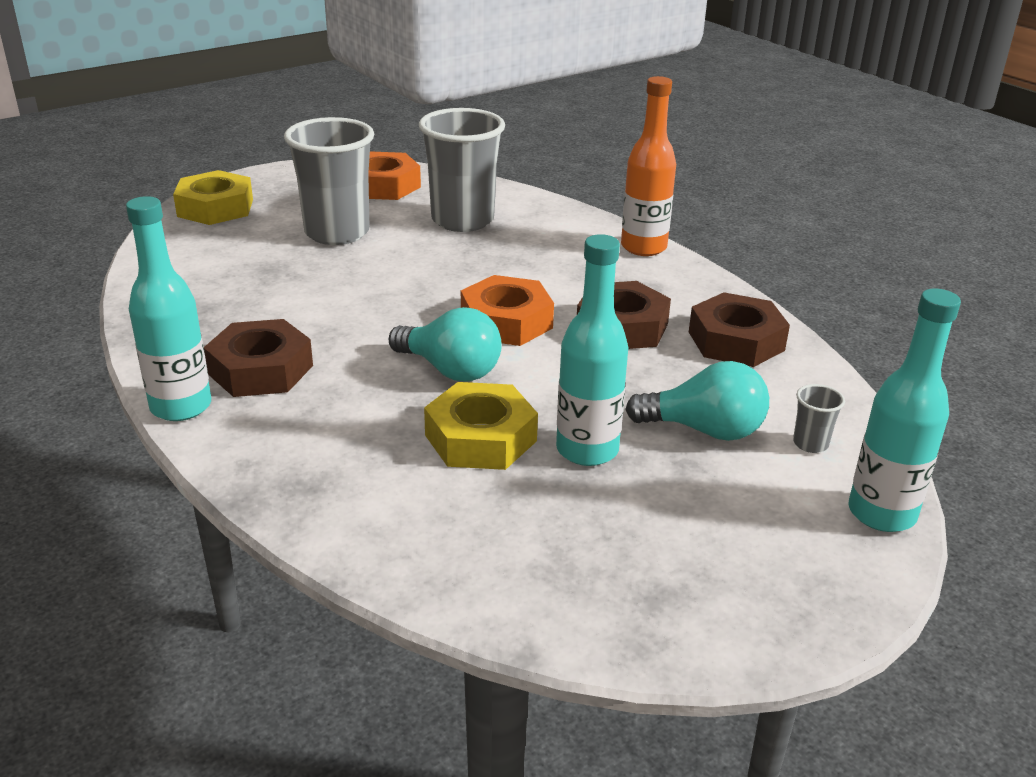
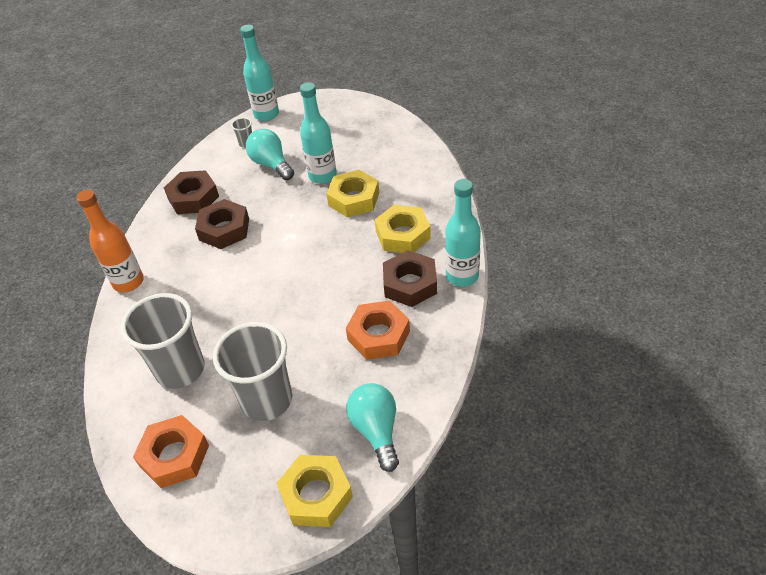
camera: 135 degrees left, 15 degrees up
(333, 421) = (403, 235): none -> yellow nut
(450, 370) = (327, 240): turquoise light bulb -> turquoise light bulb (376, 431)
(506, 322) = (268, 259): orange nut -> orange nut (378, 335)

